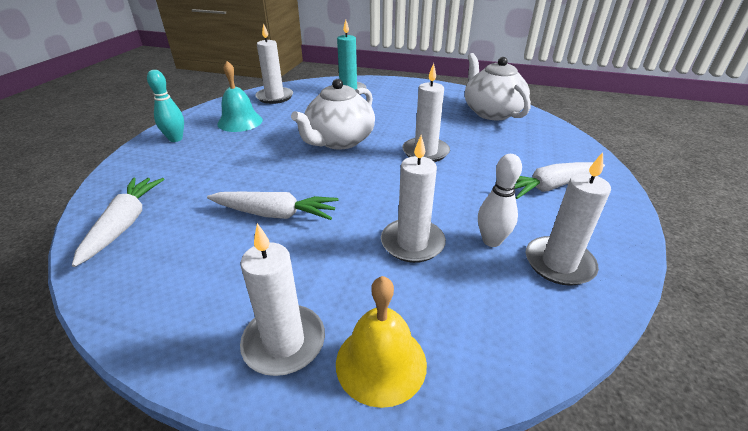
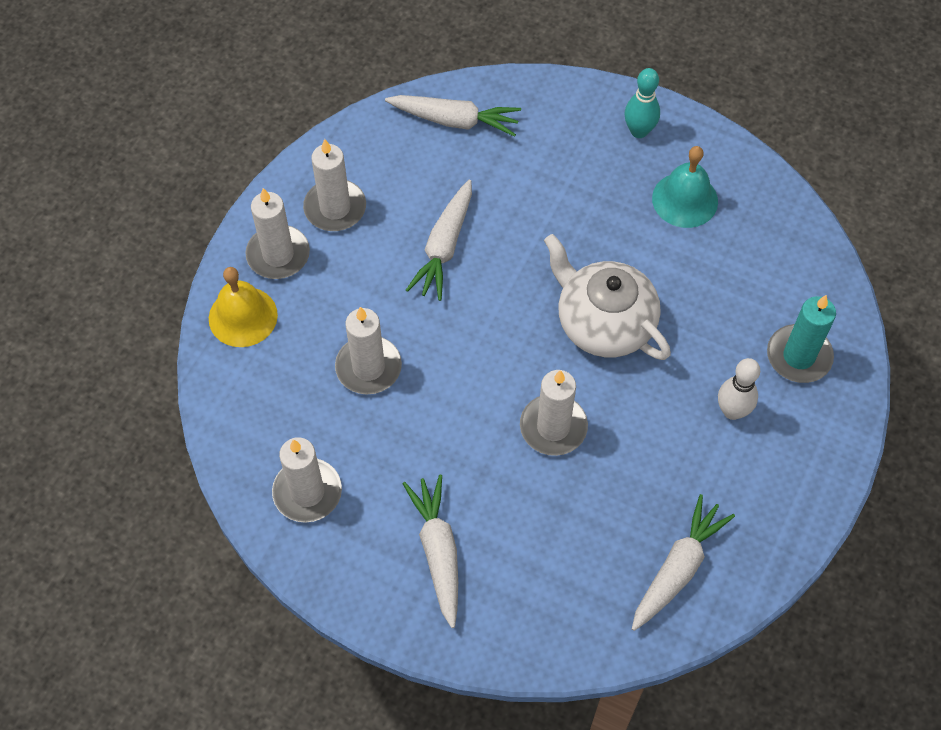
camera: 100 degrees right, 25 degrees up
(275, 97) = (778, 242): white candle -> white candle (335, 208)
(491, 112) = (677, 569): white teapot -> white carrot
(491, 241) = (354, 442): white bowling pin -> white bowling pin (732, 411)

